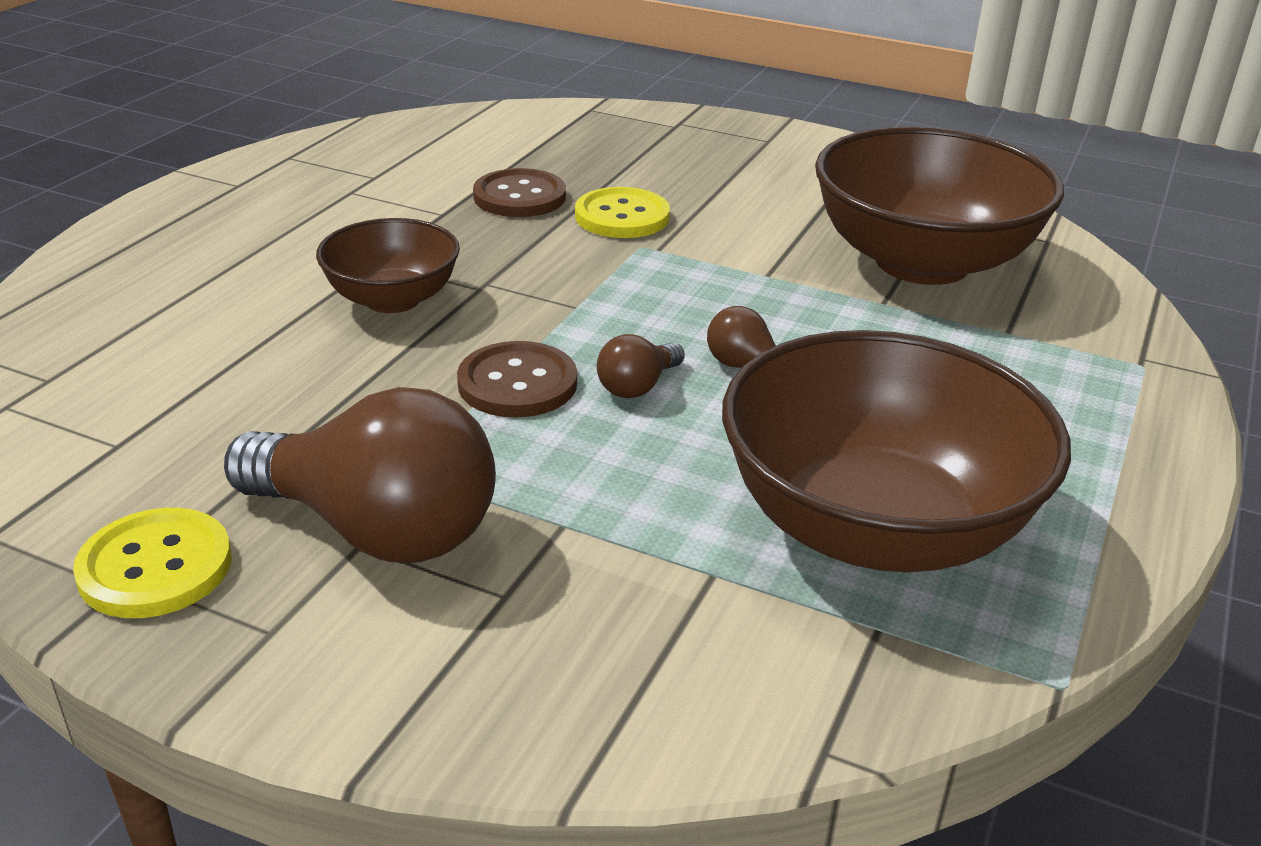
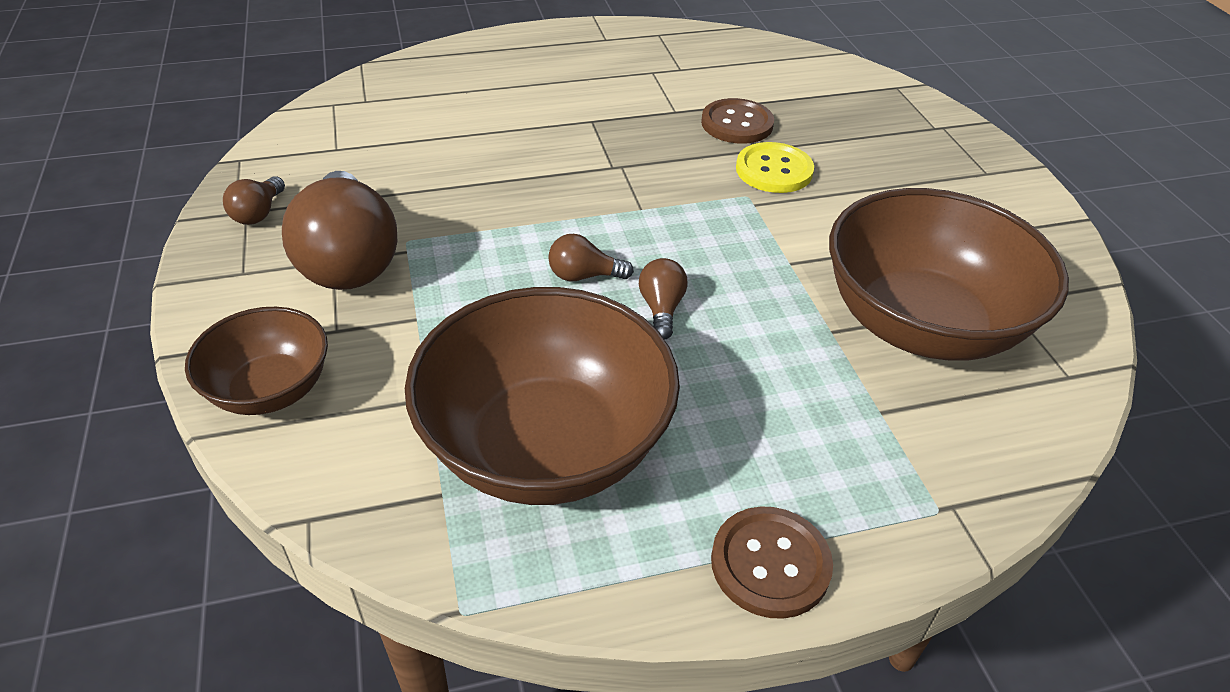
camera: 50 degrees right, 10 degrees up
(155, 567) = (258, 213): yellow button -> brown light bulb
(393, 299) = (560, 147): brown bowl -> brown bowl (270, 389)
(517, 383) = (531, 232): brown button -> brown button (770, 564)

